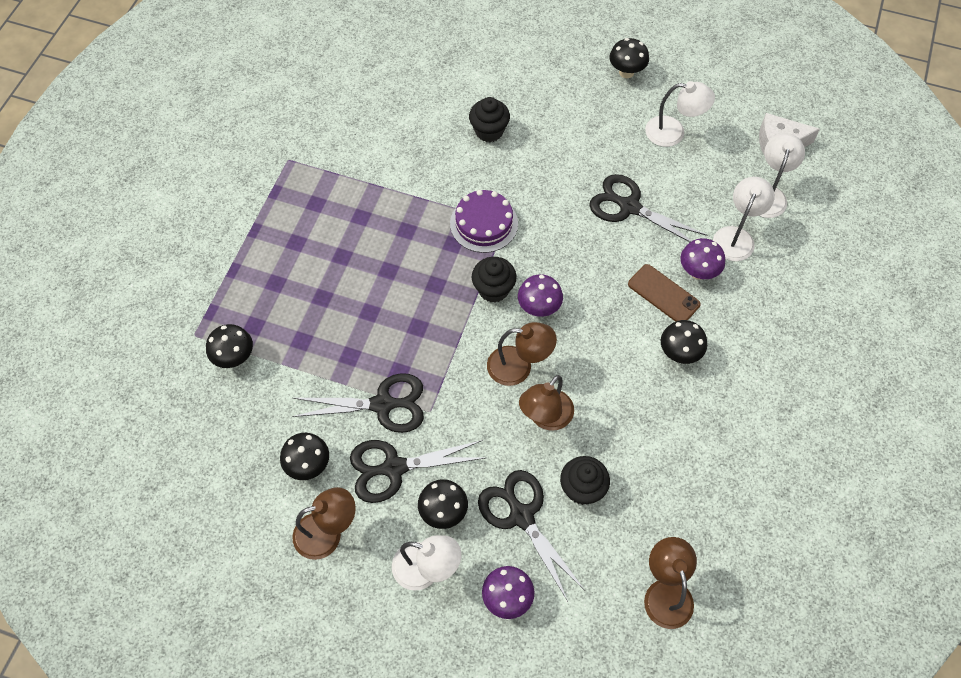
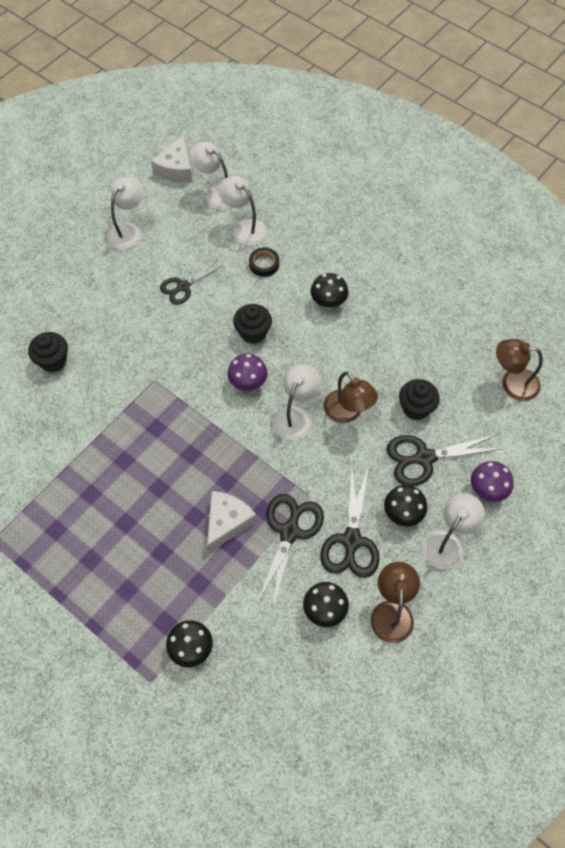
camera: 70 degrees left, 0 degrees up
(373, 343) = (227, 522): none -> white cheese
(484, 223) = (147, 397): purple cake -> none
(493, 289) = (215, 411): black cupcake -> black cupcake (253, 333)
(519, 367) = (295, 416): brown lamp -> white lamp
(626, 72) = (49, 239): black mushroom -> none
(629, 206) = (183, 287): black scissors -> black scissors, size x0.66
(663, 294) = (273, 294): brown phone -> none
(698, 272) = (264, 264): purple mushroom -> black tape

